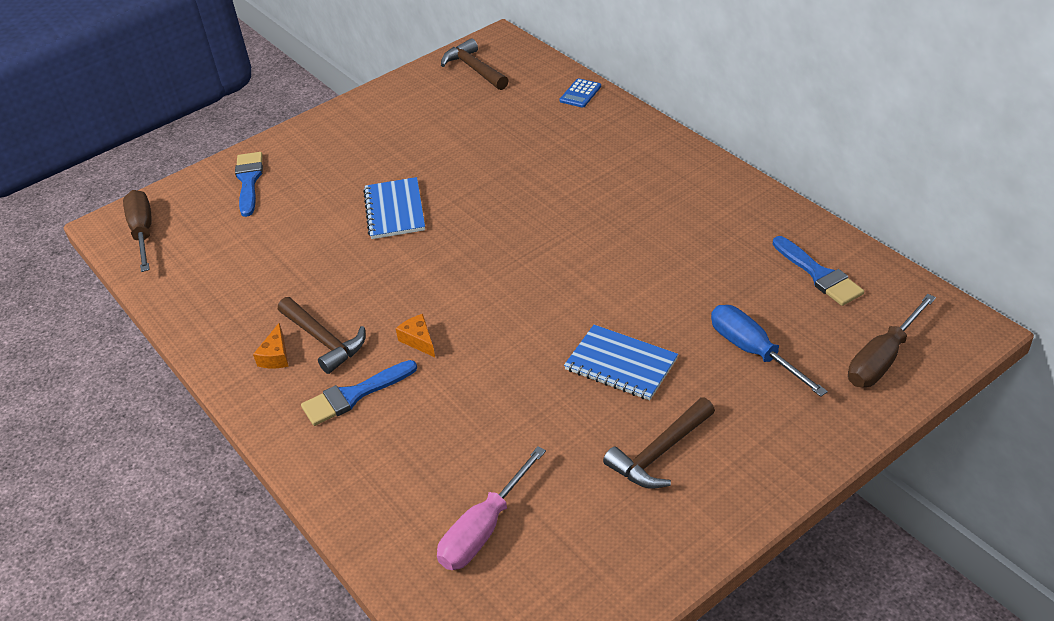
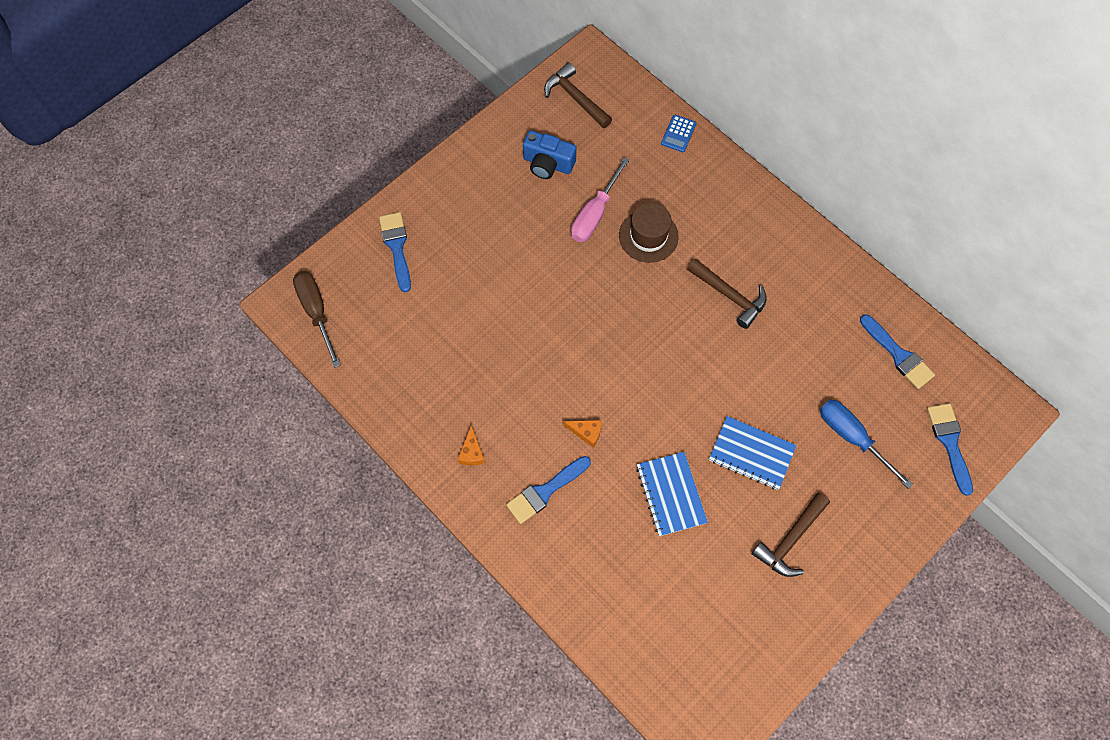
camera: 10 degrees left, 25 degrees up
(324, 340) = (508, 434): brown hammer -> brown hammer (730, 296)
(394, 210) = (537, 284): blue notebook -> blue notebook (671, 494)
(418, 340) = (586, 432): orange cheese -> orange cheese turned 150 degrees clockwise
(432, 117) = (548, 164): none -> blue camera
(484, 529) = (669, 615): pink screwdriver -> pink screwdriver (595, 214)
(530, 172) = (648, 236): none -> brown hat
(882, 359) = (949, 443): brown screwdriver -> blue brush

